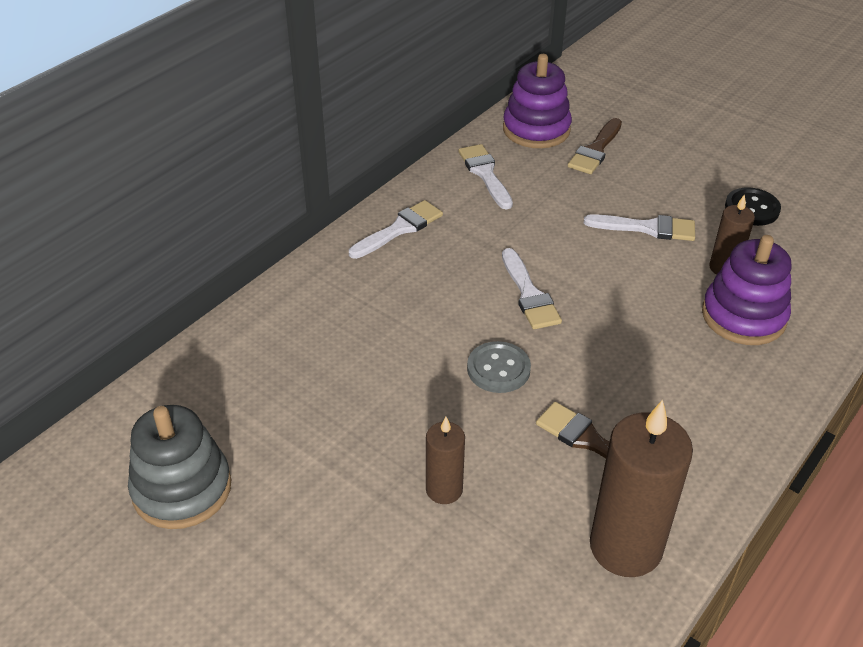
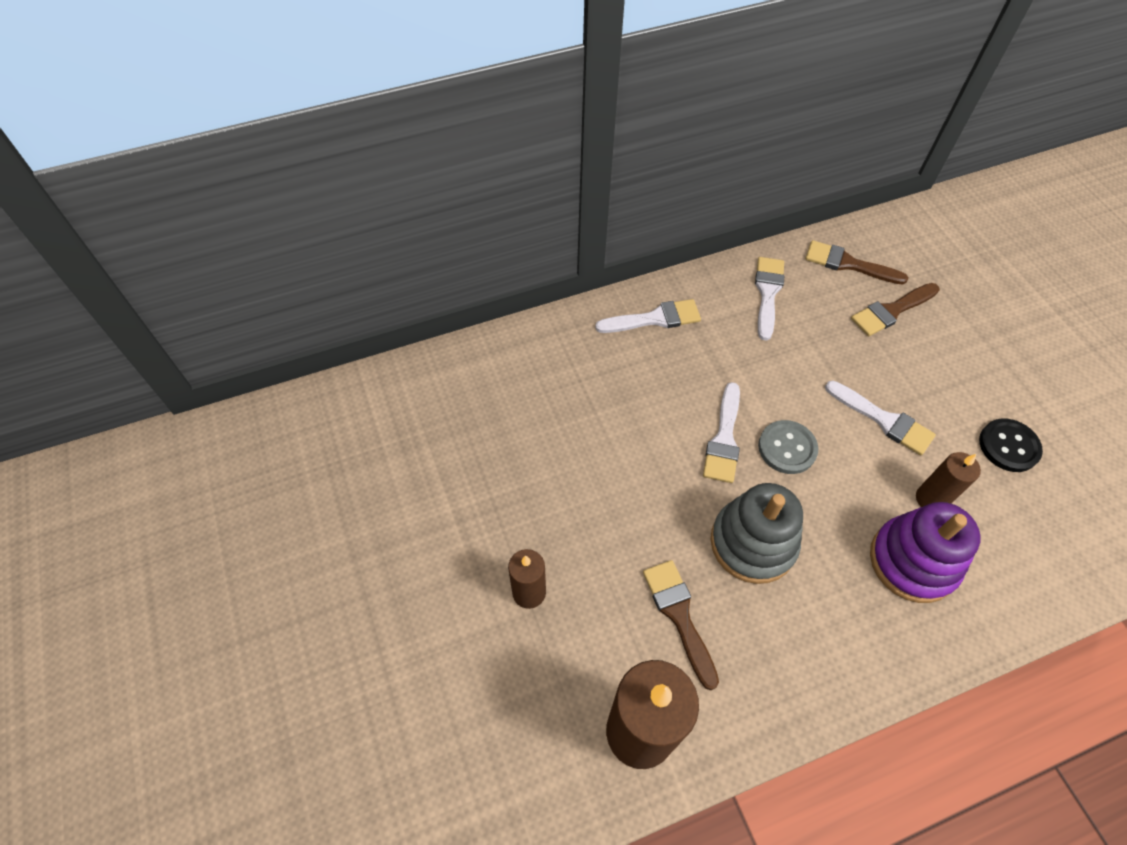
camera: 30 degrees right, 15 degrees up
(182, 489) = (341, 483): grey stacking toy -> grey stacking toy (753, 543)
(498, 369) = (647, 501): grey button -> grey button (787, 448)
(536, 129) = (848, 264): purple stacking toy -> brown brush

